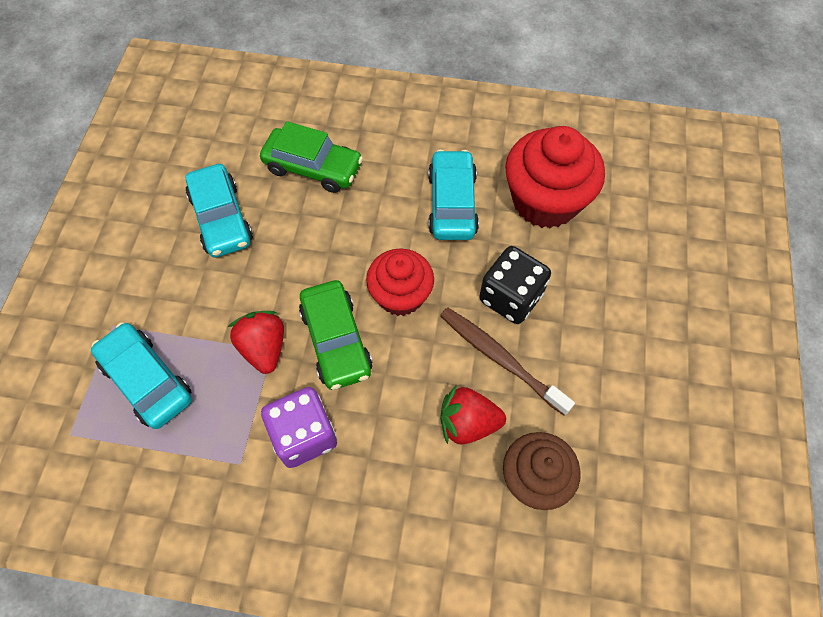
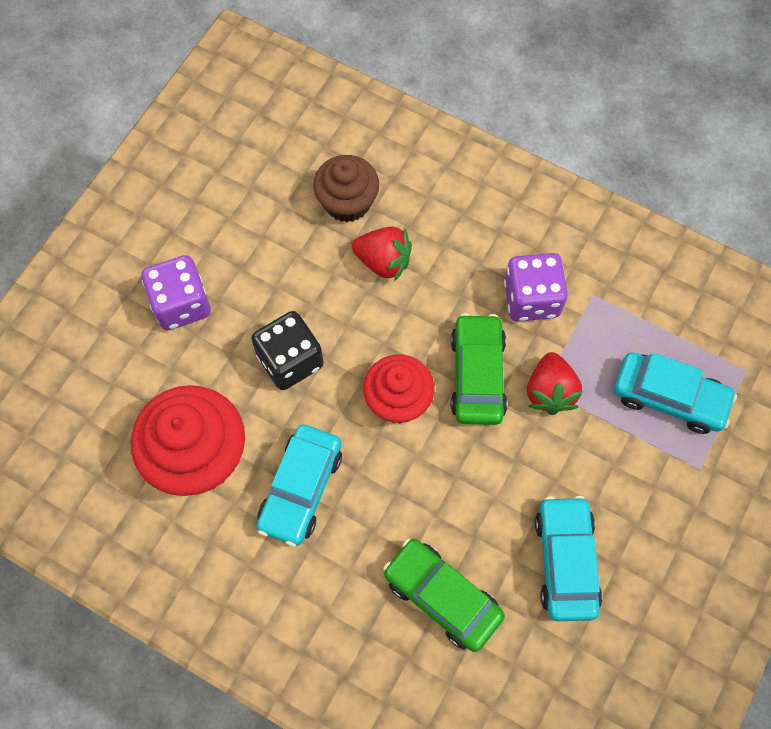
camera: 160 degrees left, 5 degrees up
(147, 380) = (669, 397): turquoise car -> turquoise car turned 45 degrees counterclockwise
(500, 358) = (329, 306): brown toothbrush -> none
(634, 314) = (181, 304): none -> purple dice

